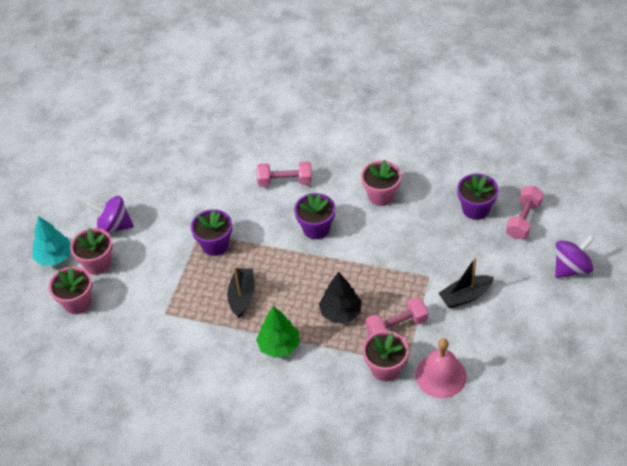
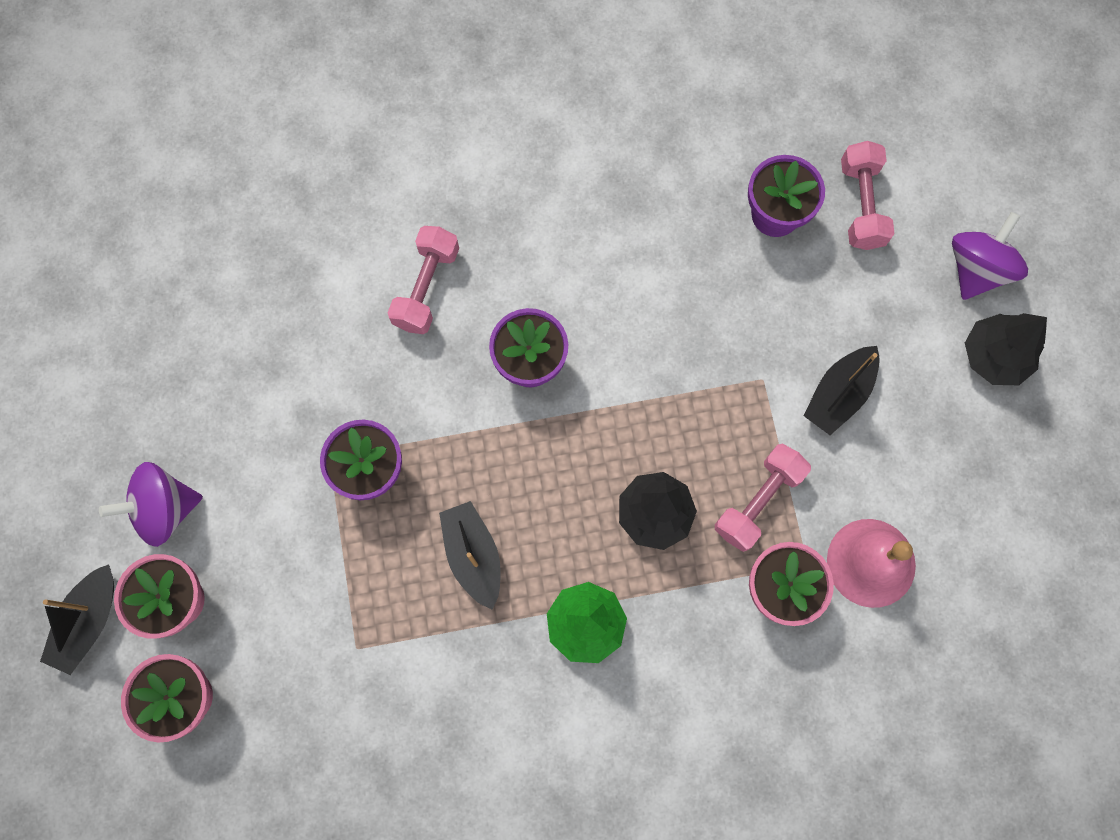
camera: 30 degrees left, 25 degrees up
(55, 257) = (89, 621): turquoise tree -> black boat
(285, 182) = (426, 287): pink dumbbell -> pink dumbbell turned 45 degrees counterclockwise
(381, 195) = (607, 250): pink flower pot -> none
(559, 309) = (994, 356): none -> black tree

